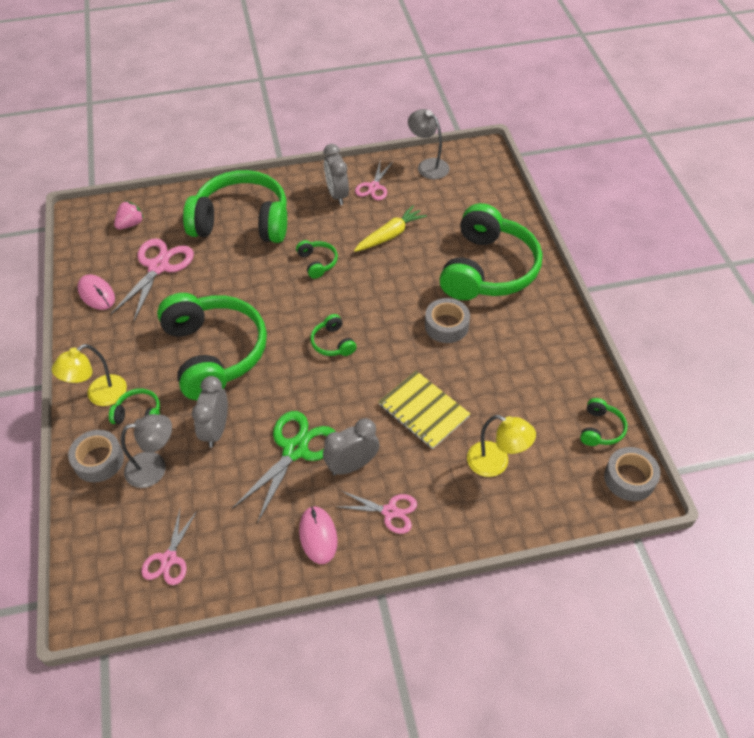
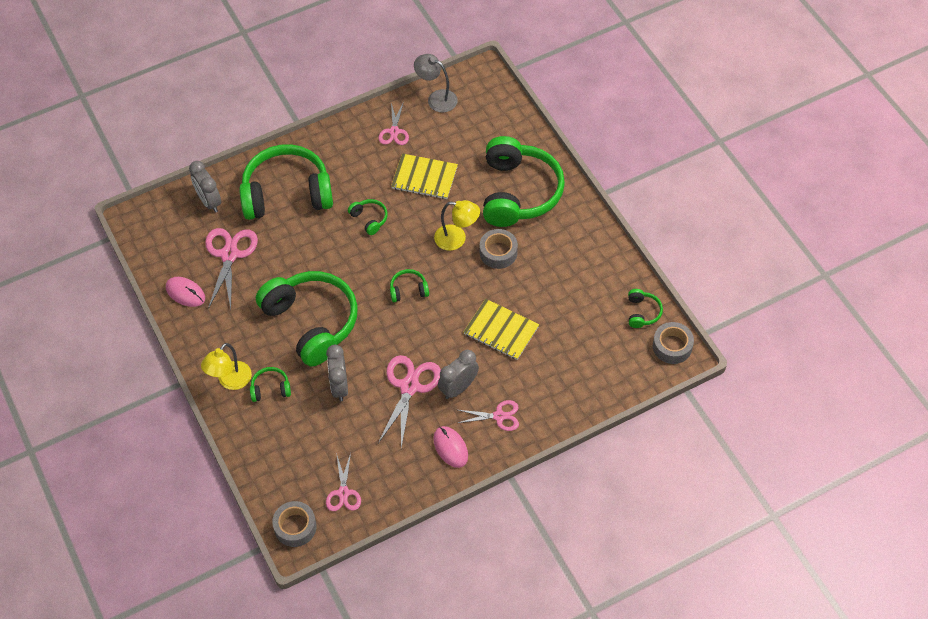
camera: 15 degrees left, 5 degrees up
(99, 460) = (254, 433): grey tape -> grey tape (295, 527)
(131, 224) = (185, 218): pink strawberry -> none
(154, 467) = (302, 428): grey lamp -> none
(295, 450) = (409, 387): green scissors -> pink scissors
(333, 343) = (408, 290): green headphones -> green headphones turned 120 degrees clockwise
(337, 195) = (363, 147): grey clock -> grey clock (209, 201)
(390, 235) = (424, 178): yellow carrot -> yellow notebook
(496, 463) = (569, 359): yellow lamp -> yellow lamp (457, 239)

